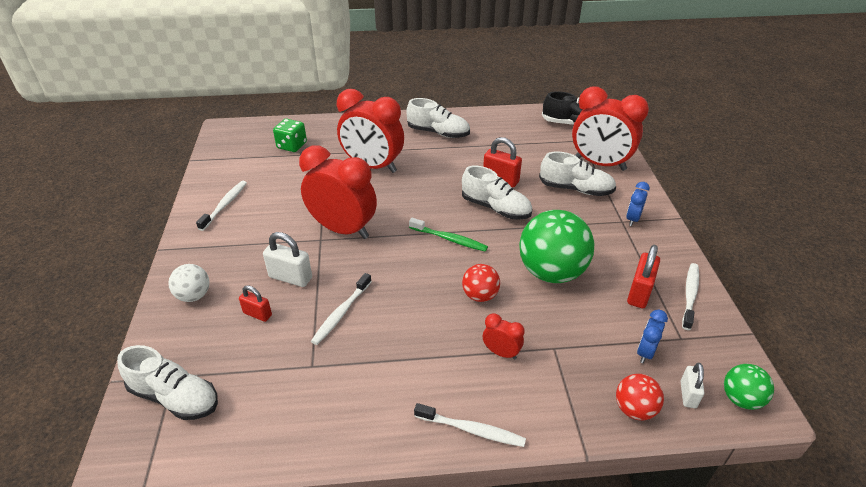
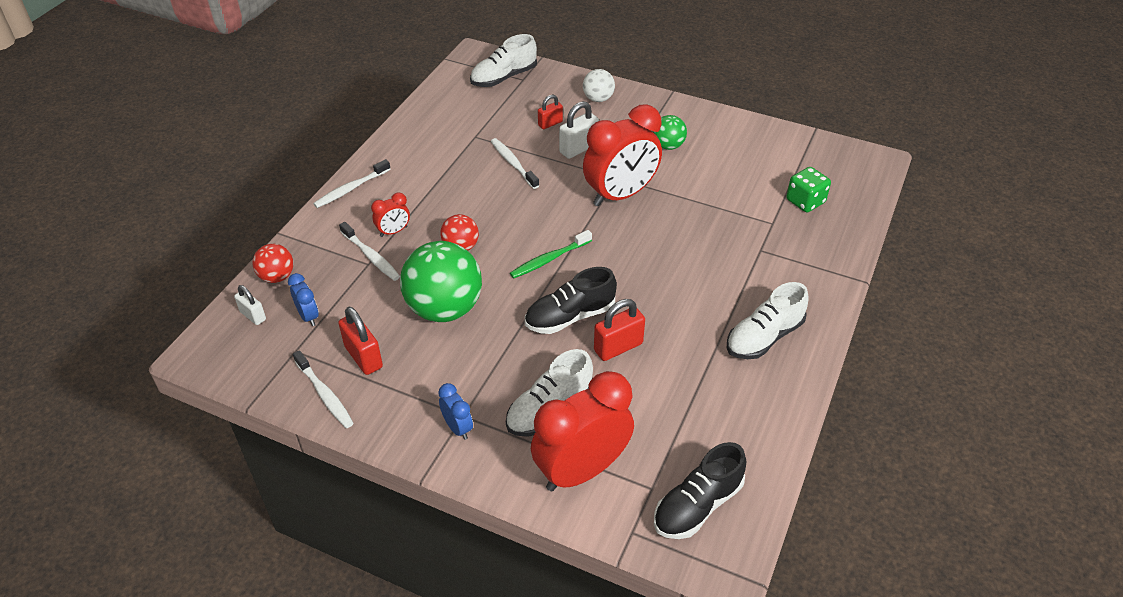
camera: 120 degrees right, 5 degrees up
(225, 205) = (715, 134): white toothbrush -> white toothbrush (371, 256)
(373, 166) = (719, 250): red clock -> none
(495, 208) = (570, 316): white shoe -> black shoe
(740, 399) = (216, 345): green ball -> green ball (668, 146)

